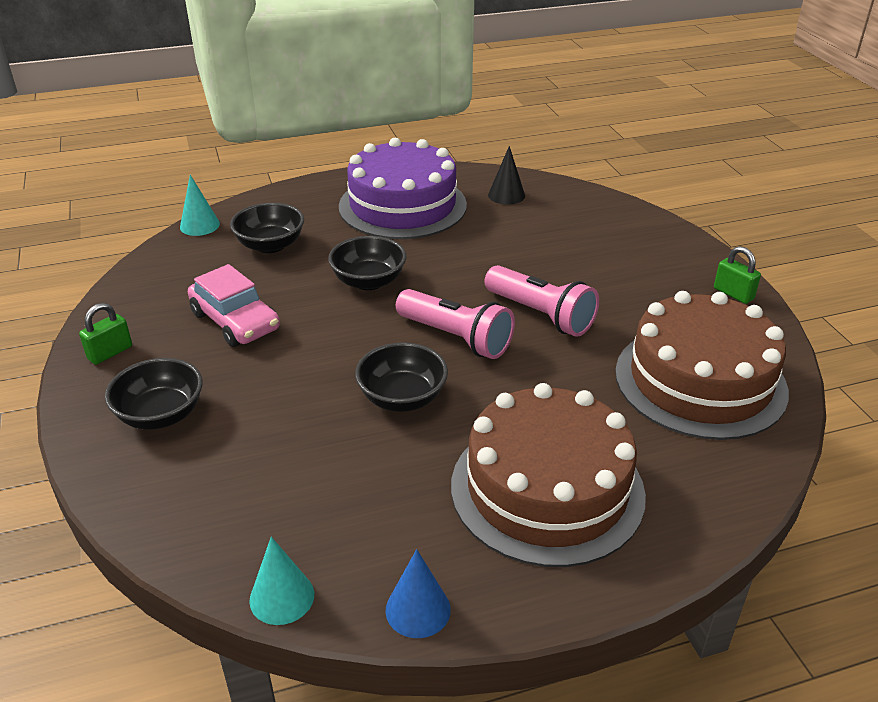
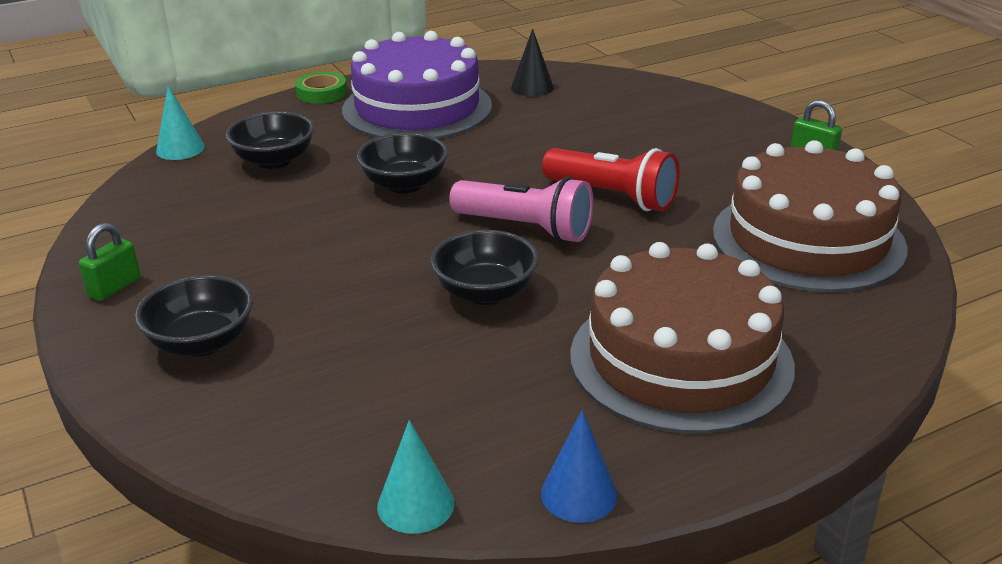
camera: 10 degrees left, 5 degrees down
(235, 321) = (259, 239): pink car -> none
(328, 182) = (321, 93): none -> green tape
(540, 315) = (612, 196): pink flashlight -> red flashlight

